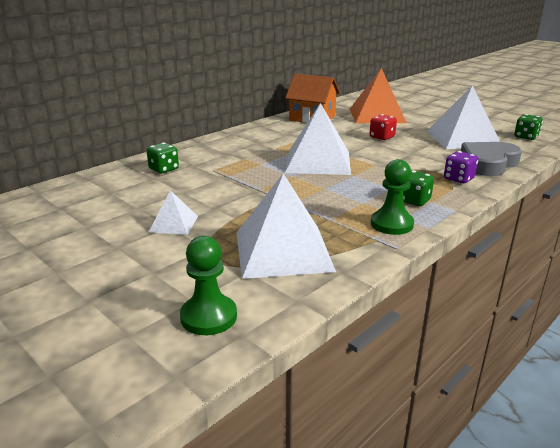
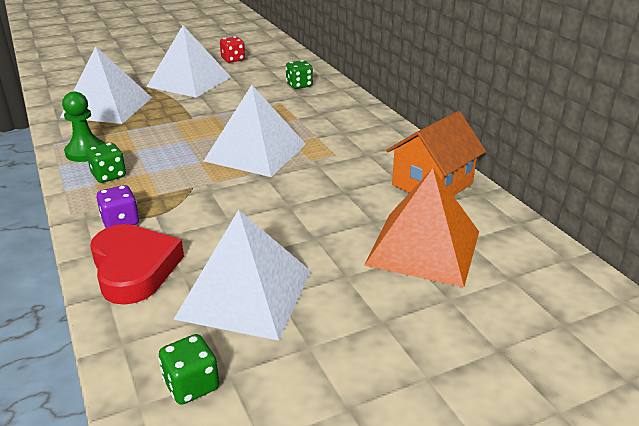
camera: 110 degrees right, 5 degrees up
(173, 224) = (189, 81): white pyramid -> white pyramid, size x2.05
(208, 317) = (72, 81): green pawn -> none
(382, 137) = (307, 216): red dice -> red dice (233, 59)
(488, 163) = (134, 268): grey heart -> red heart

